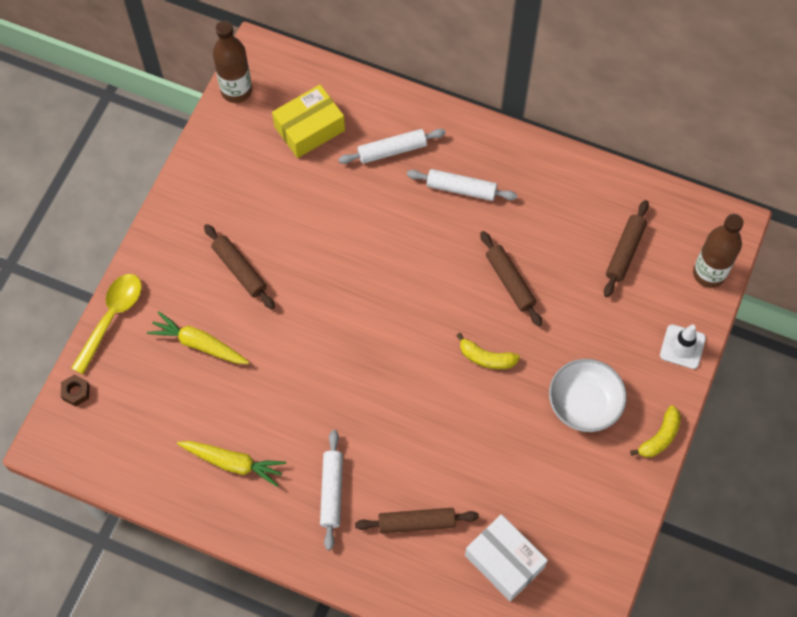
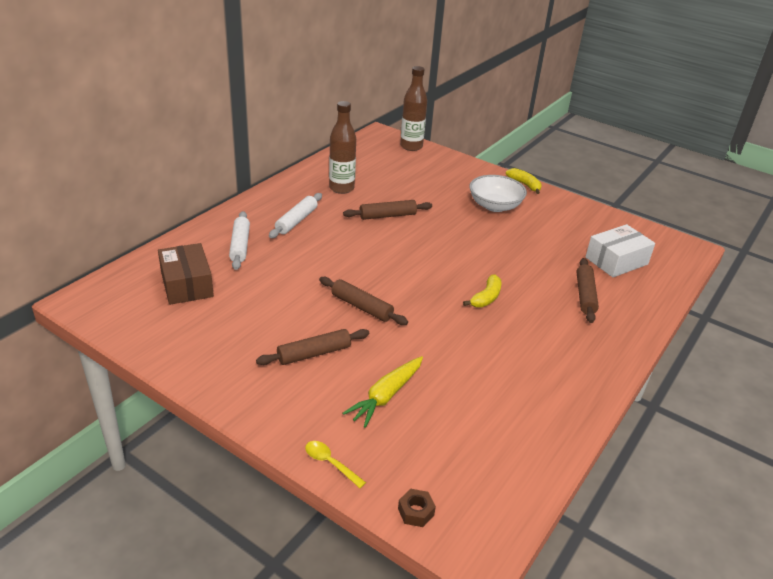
camera: 80 degrees left, 30 degrees down
(111, 318) = (330, 463): yellow spoon -> yellow spoon, size x0.55
(233, 463) = (521, 393): yellow carrot -> none
(236, 90) = (110, 321): brown bottle -> brown bottle (341, 188)
(309, 128) = (187, 284): yellow box -> brown box
(332, 491) = (555, 335): white rolling pin -> none
(486, 358) = (448, 237): yellow banana -> yellow banana (486, 297)
(625, 252) = (383, 169): brown rolling pin -> brown rolling pin (362, 307)
(682, 347) = (461, 165): white traffic cone -> none

